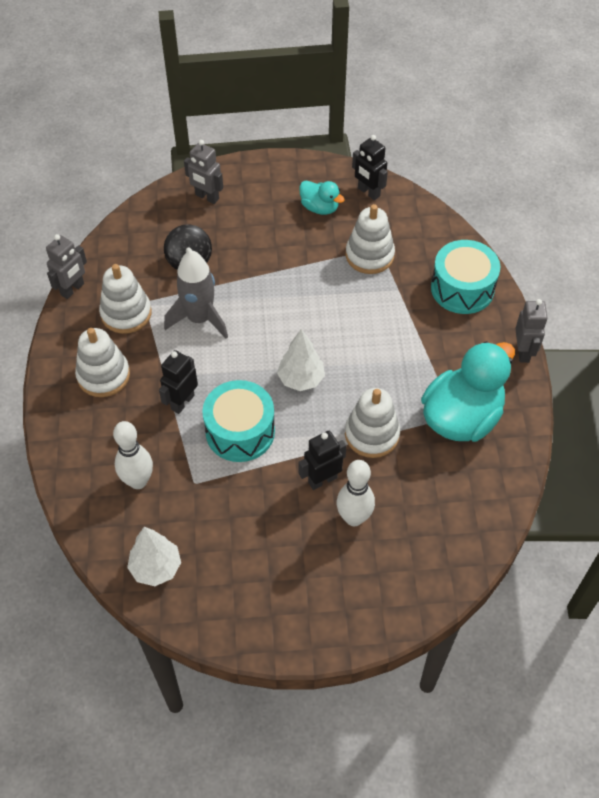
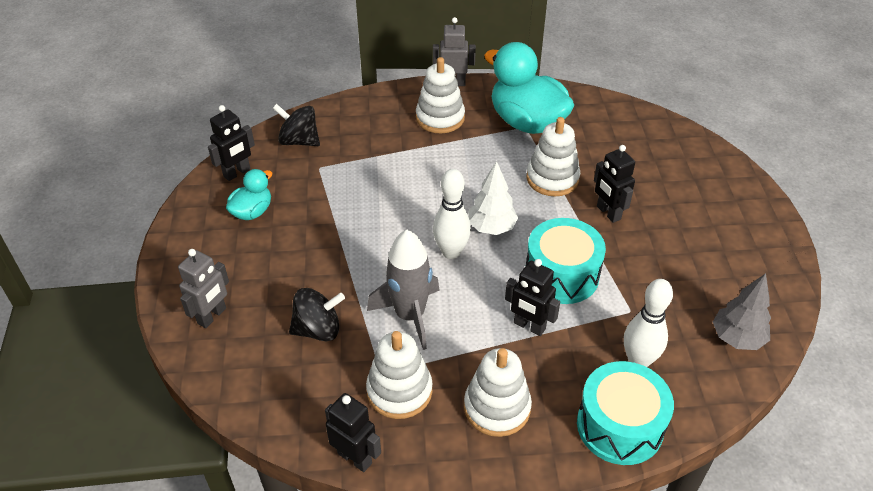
camera: 90 degrees left, 10 degrees down
(72, 289) = (355, 458): grey robot -> black robot
(156, 567) = (737, 338): white tree -> grey tree
(354, 518) = (644, 192): white bowling pin -> white bowling pin (451, 252)
(369, 255) = (329, 174): white stacking toy -> white stacking toy (440, 118)
(415, 231) = (299, 141): none -> black spinning top
(462, 288) = (378, 114): turquoise drum -> turquoise drum (619, 426)

